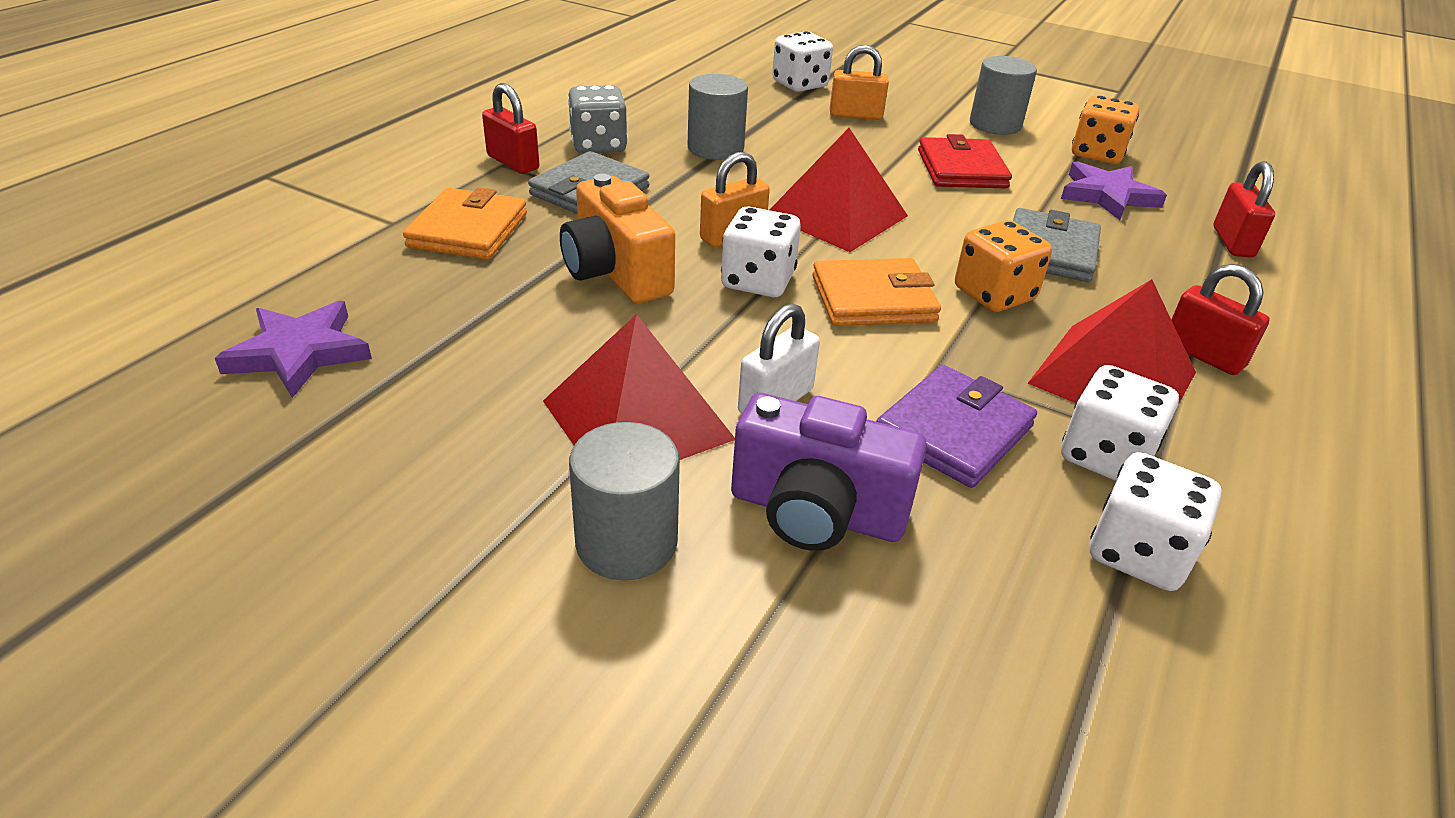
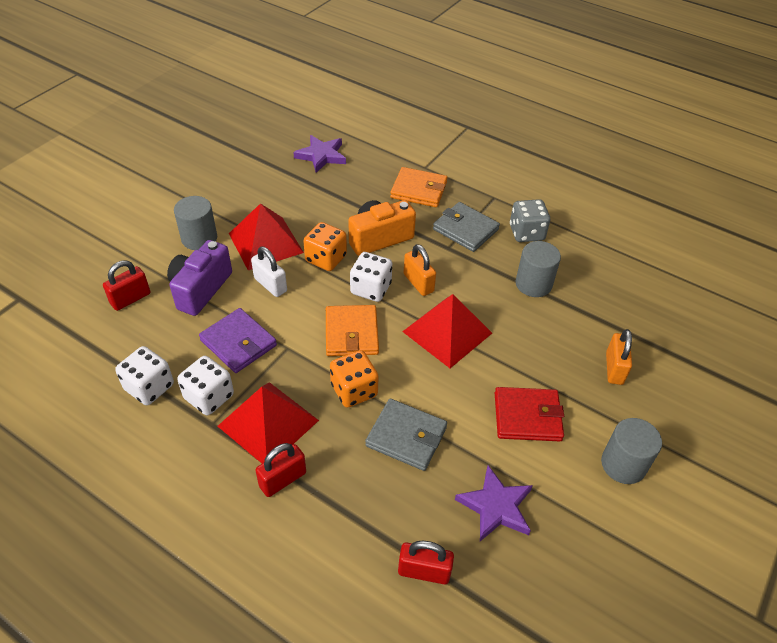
camera: 95 degrees right, 10 degrees up
(513, 163) = (496, 201): red padlock -> red padlock (130, 299)
(799, 84) = (668, 342): white dice -> none
(1097, 154) = (578, 529): orange dice -> orange dice (326, 259)

